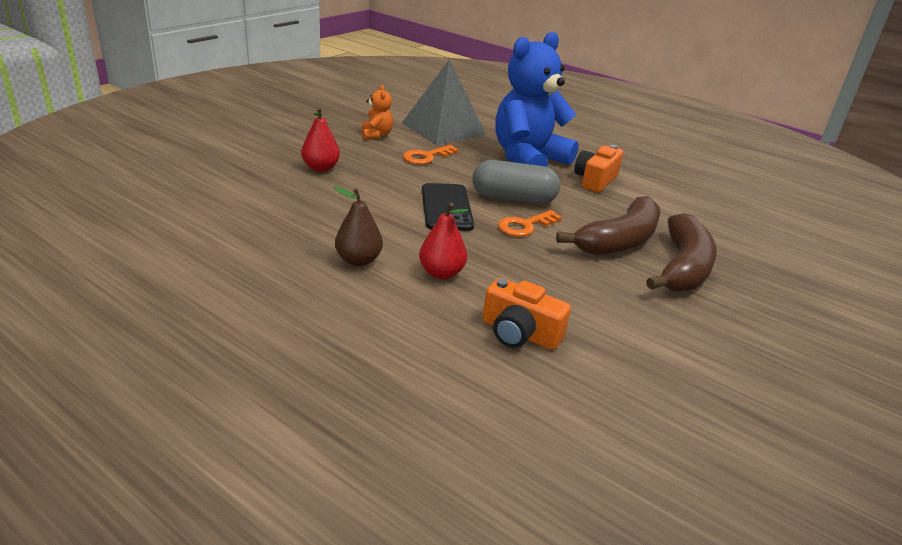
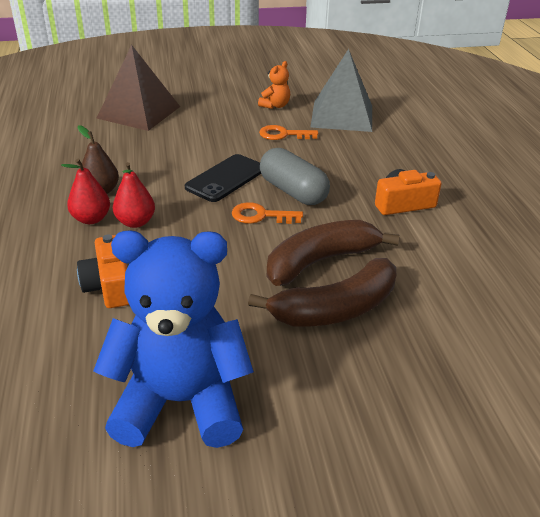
camera: 45 degrees right, 5 degrees up
(256, 177) = (139, 112): none -> brown pyramid
(320, 168) = (190, 119): red pear -> red pear (91, 219)
(528, 159) = (371, 164): blue teddy bear -> blue teddy bear (181, 402)
(619, 241) = (320, 261): brown banana -> brown banana turned 150 degrees clockwise

